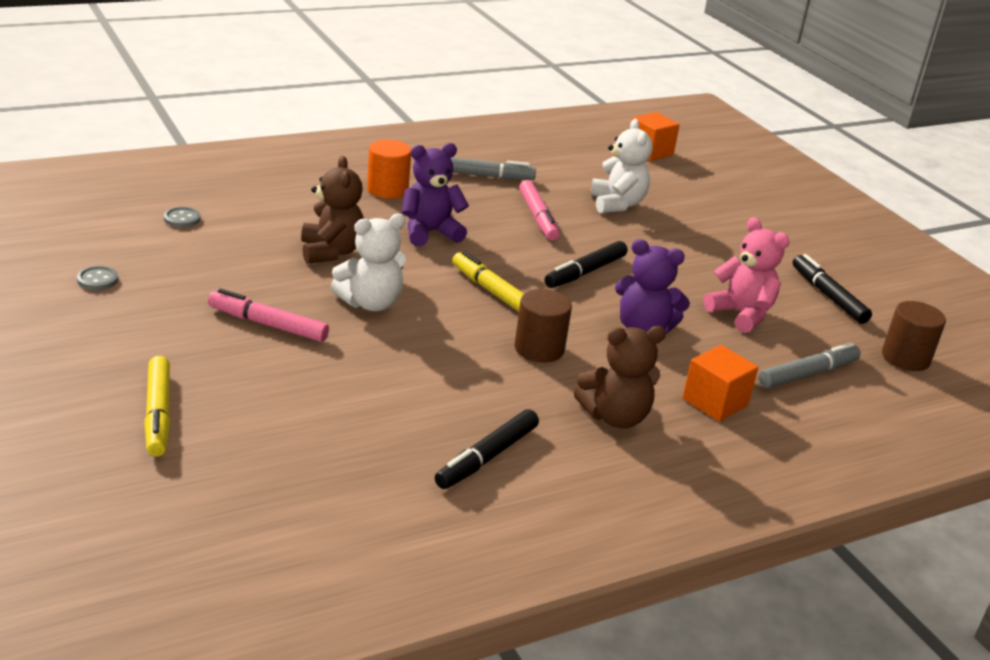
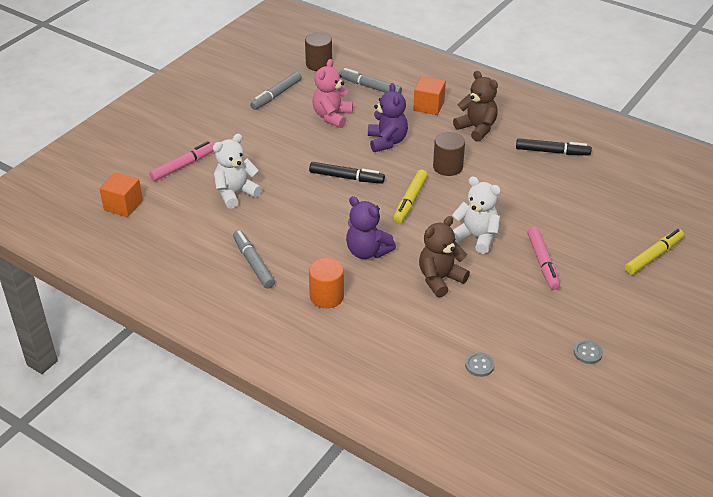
camera: 115 degrees left, 10 degrees up
(538, 217) = (293, 218): pink marker -> pink marker (183, 166)
(828, 296) = (276, 95): black marker -> grey marker

